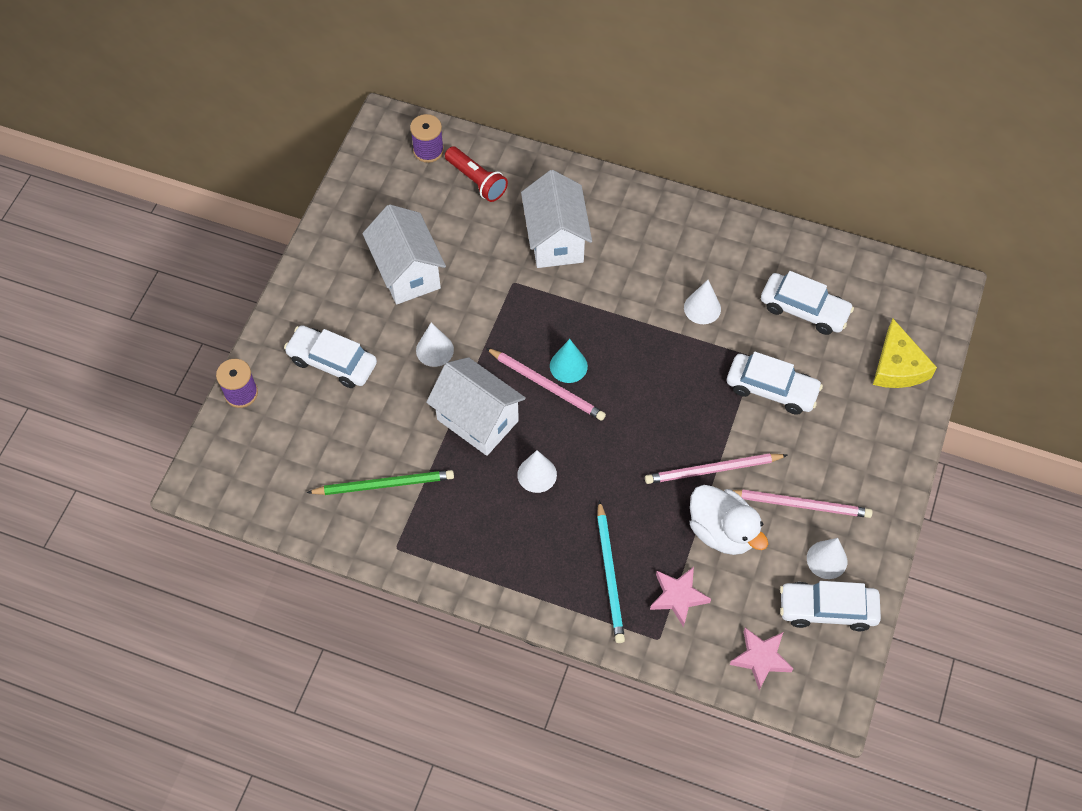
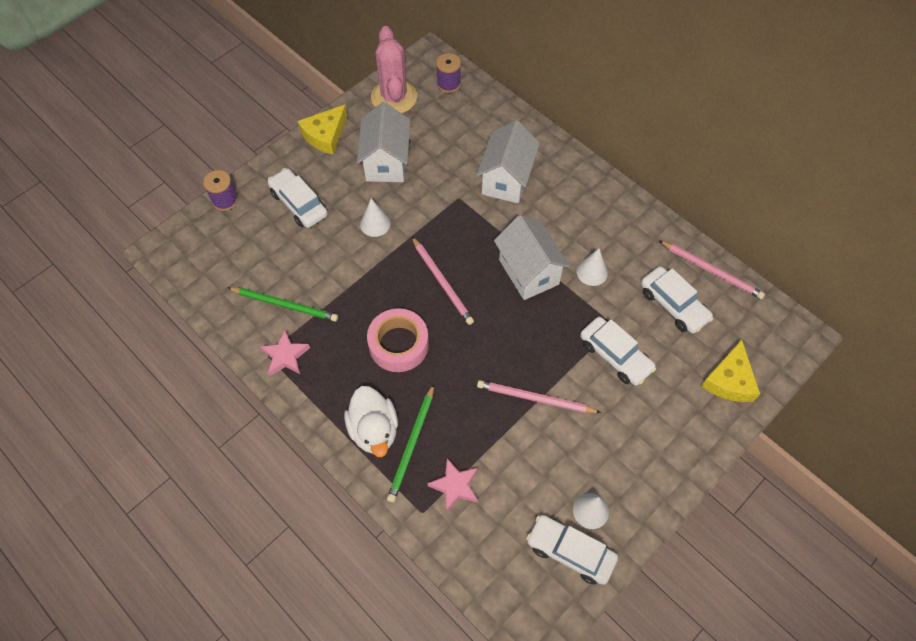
camera: 25 degrees right, 0 degrees up
(316, 268) = (325, 135): none -> yellow cheese
(372, 191) = (394, 97): none -> pink cactus
(477, 181) = (471, 117): red flashlight -> none
(477, 420) = (377, 286): white house -> white house (528, 272)
(537, 474) = (398, 344): white cone -> pink tape
(568, 366) = (466, 274): turquoise cone -> none
(610, 574) = (412, 445): turquoise pencil -> green pencil
(722, 531) = (517, 450): white duck -> white duck (374, 430)
(761, 658) = (495, 566): pink star -> pink star (285, 356)
(800, 504) = (591, 456): pink pencil -> pink pencil (711, 271)

